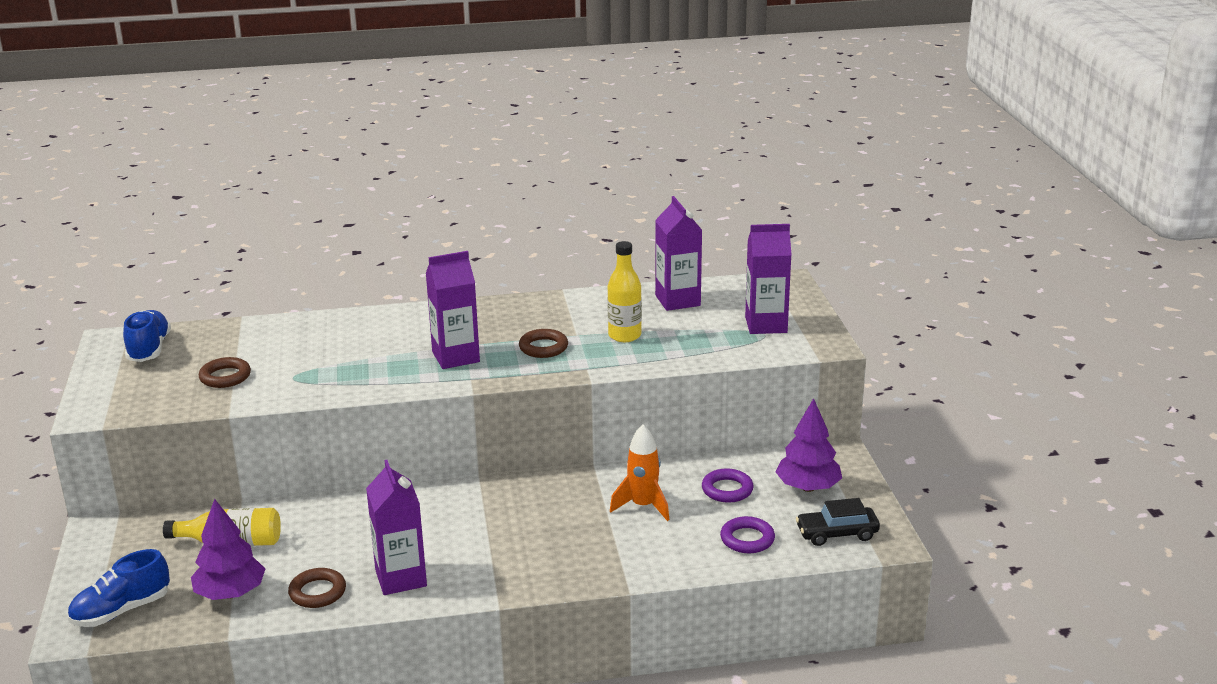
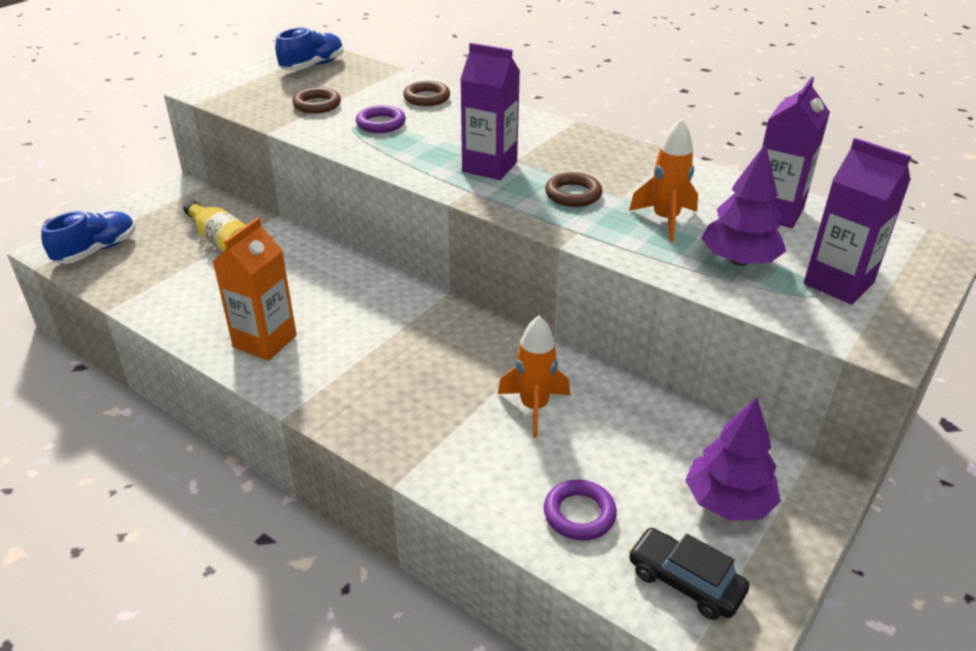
camera: 45 degrees right, 10 degrees up
(121, 611) = (96, 250): blue shoe -> blue shoe turned 120 degrees clockwise
(230, 593) = (161, 279): purple tree -> purple tree (739, 260)
(317, 592) = (203, 314): brown ring -> brown ring (427, 98)
(401, 578) = (265, 341): purple carton -> orange carton
(624, 336) = (665, 220): yellow bottle -> orange rocket
(727, 490) = (637, 445): purple ring -> purple ring (381, 124)

